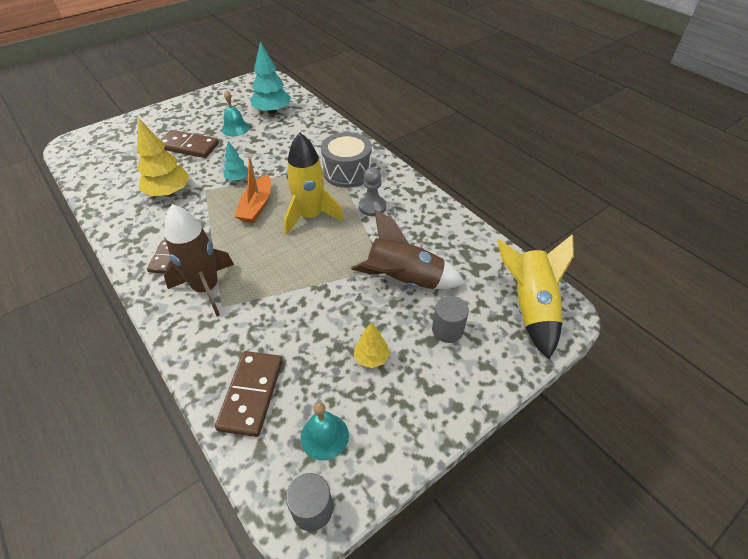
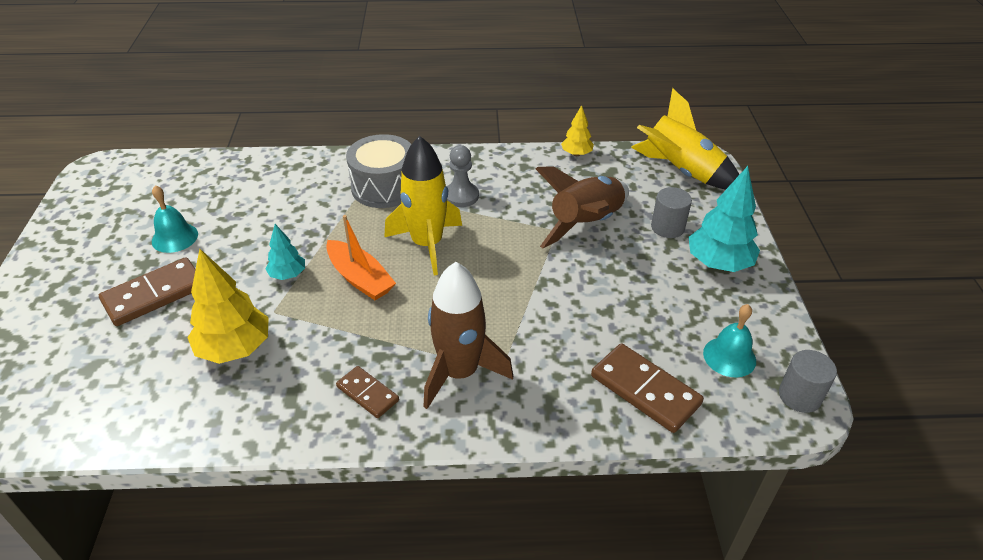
camera: 55 degrees left, 5 degrees down
(272, 111) = (184, 193): turquoise tree -> turquoise tree (718, 263)
(371, 358) = (663, 287): yellow tree -> yellow tree (576, 154)

